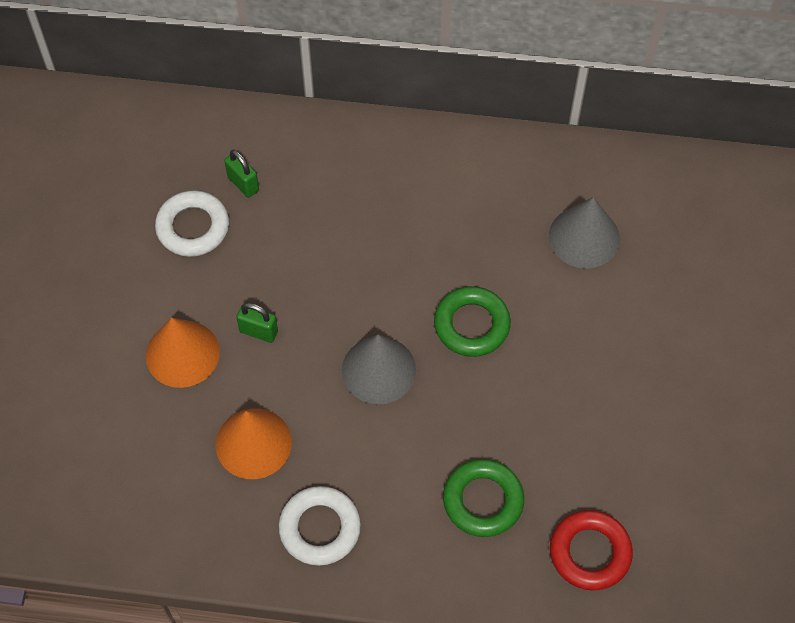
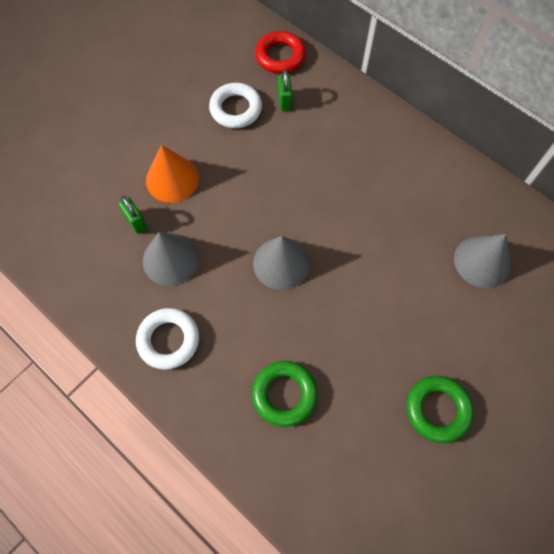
camera: 35 degrees right, 5 degrees up
(253, 443) = (171, 259): orange cone -> grey cone
(258, 331) = (226, 193): green padlock -> green padlock (136, 222)
(471, 325) = (363, 272): green ring -> green ring (437, 409)
(590, 552) = (331, 482): red ring -> red ring (280, 56)

